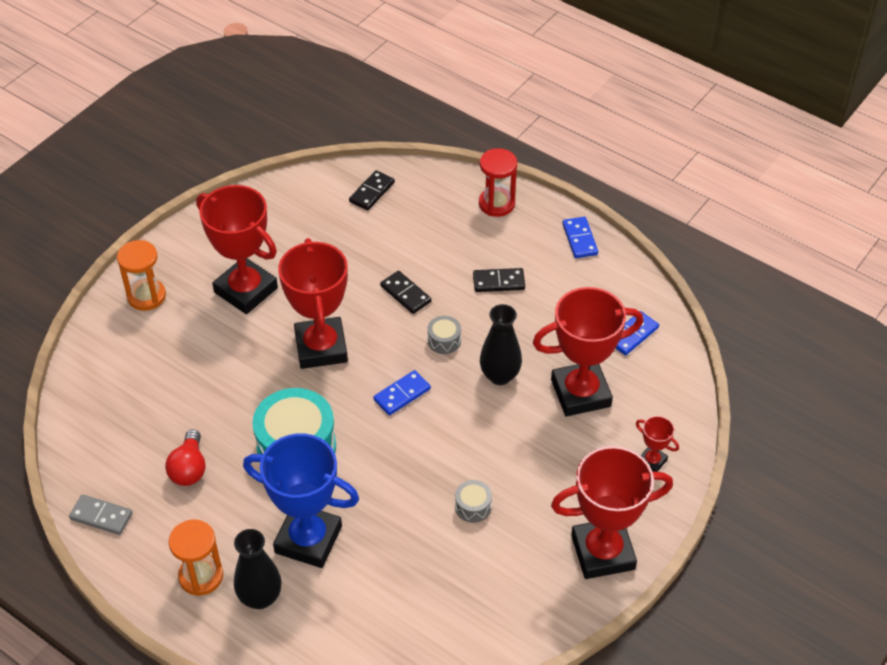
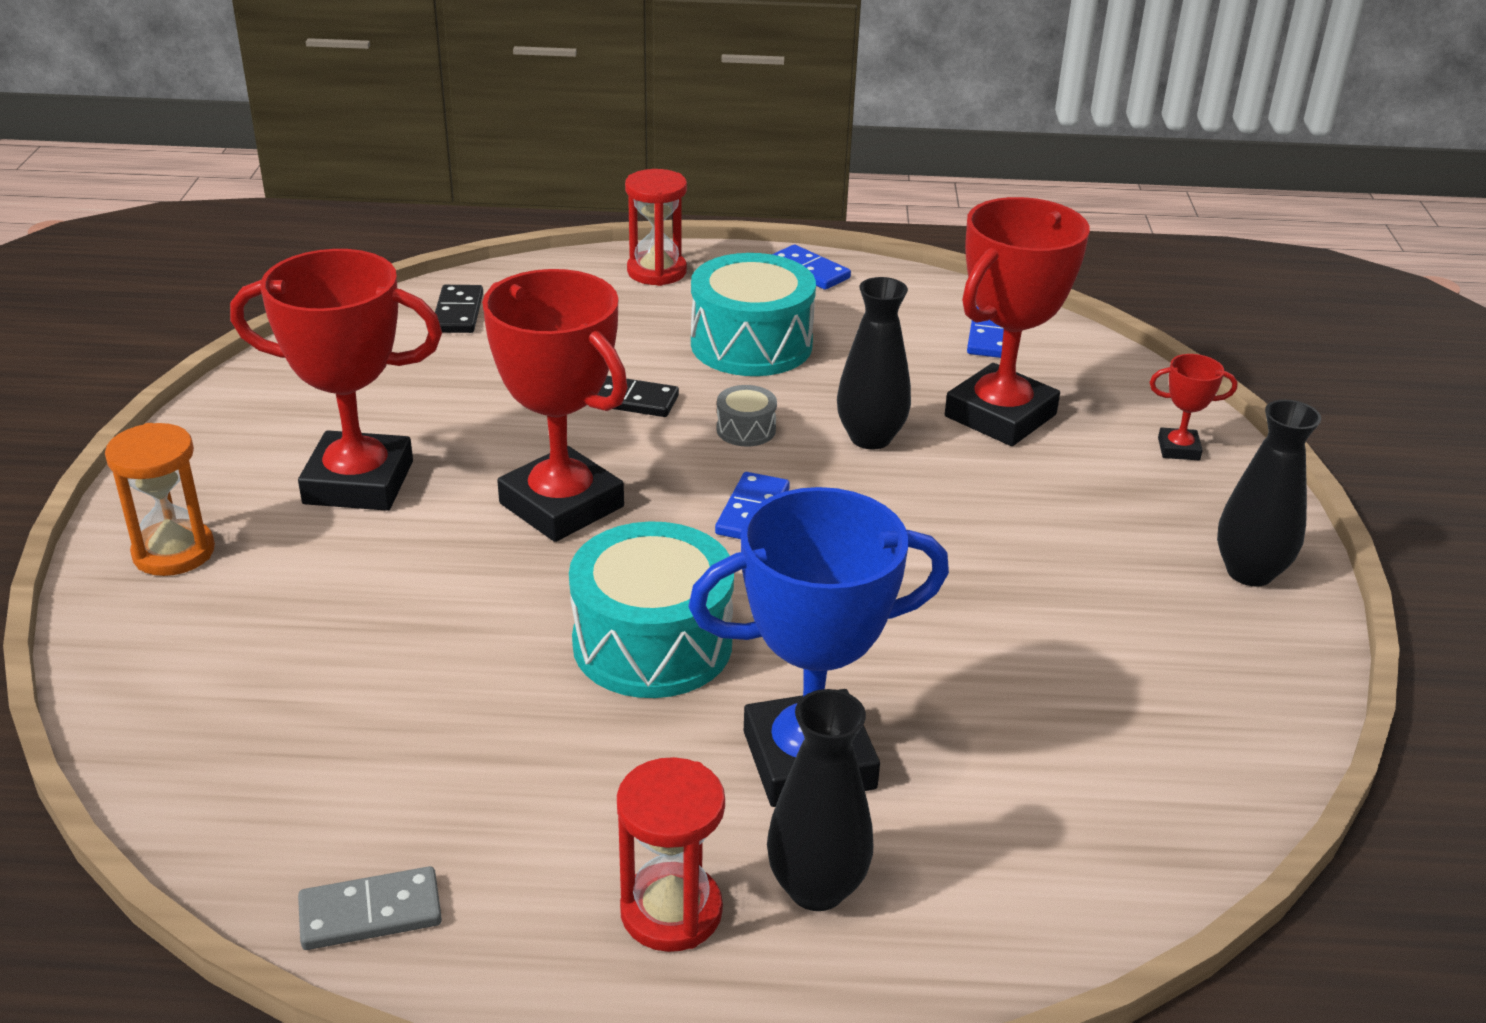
camera: 35 degrees left, 15 degrees down
(189, 468) = (485, 756): red light bulb -> none
(201, 576) = (671, 911): orange hourglass -> red hourglass
(473, 507) = (1013, 599): grey drum -> none
(498, 282) = (751, 344): black domino -> turquoise drum
(602, 552) = (1249, 572): red trophy -> black vase

